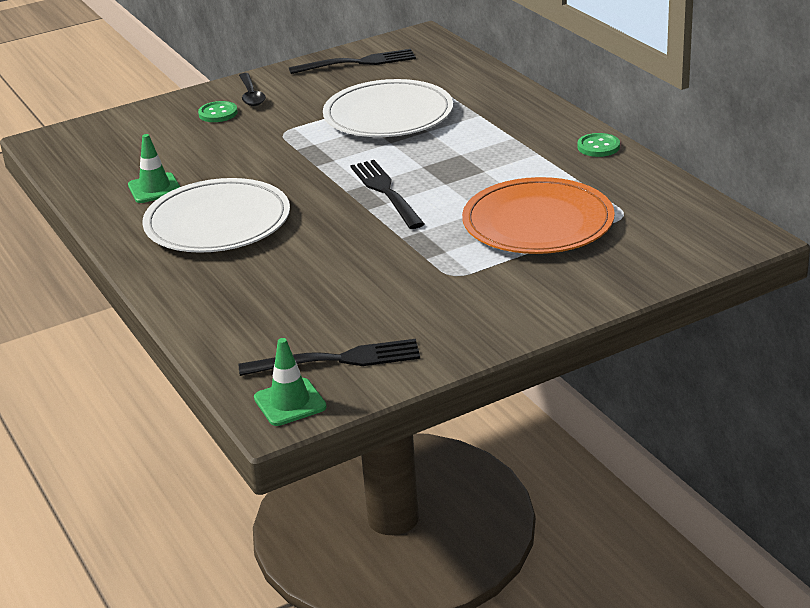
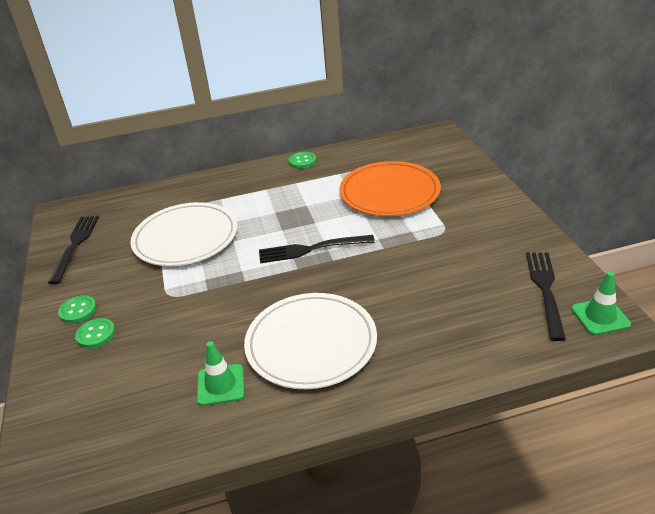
camera: 75 degrees left, 5 degrees up
(251, 95) = (78, 310): black spoon -> green button

